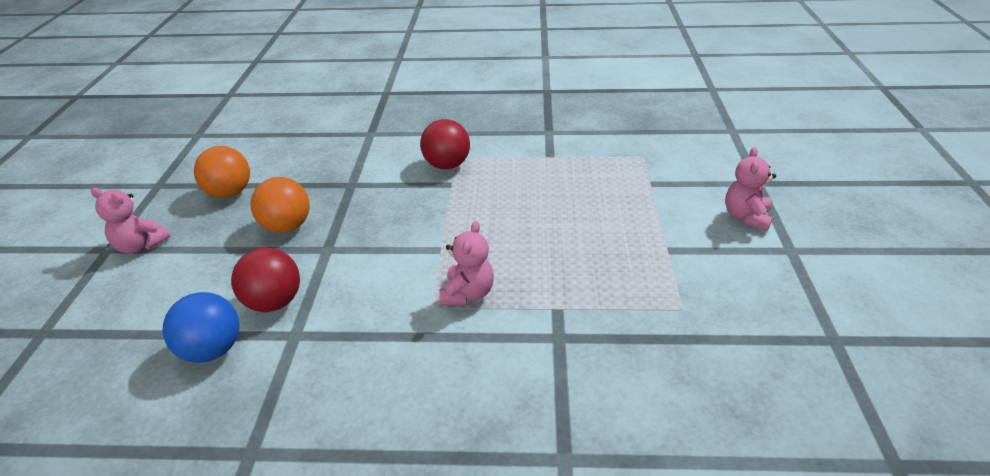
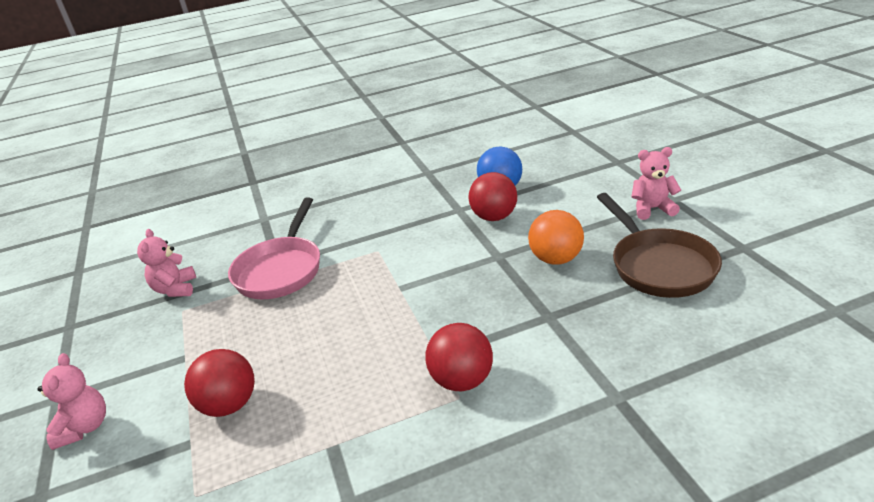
camera: 160 degrees right, 5 degrees down
(230, 193) = (659, 265): orange ball -> brown pan
(468, 293) = (356, 266): pink teddy bear -> pink teddy bear (175, 289)
(555, 324) = (281, 270): none -> pink pan
(621, 198) = (229, 405): none -> red ball

